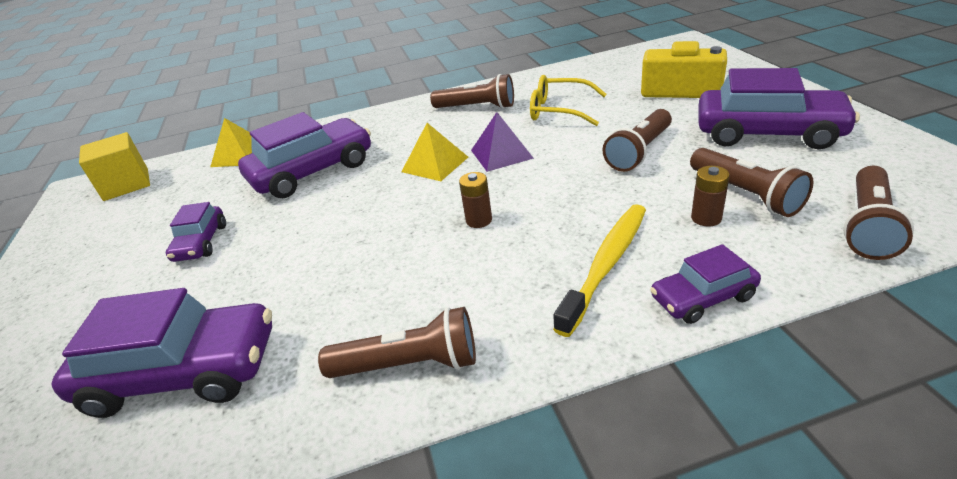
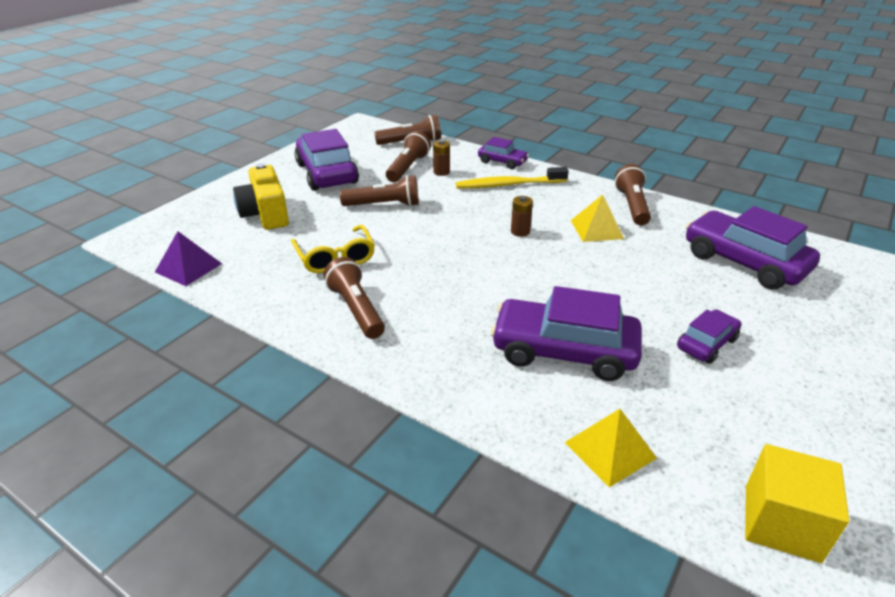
camera: 135 degrees left, 0 degrees up
(409, 364) = (632, 206): brown flashlight -> brown flashlight turned 45 degrees clockwise
(435, 164) = (479, 282): yellow pyramid -> yellow pyramid (597, 229)
(501, 154) = (434, 256): purple pyramid -> purple pyramid (188, 267)

